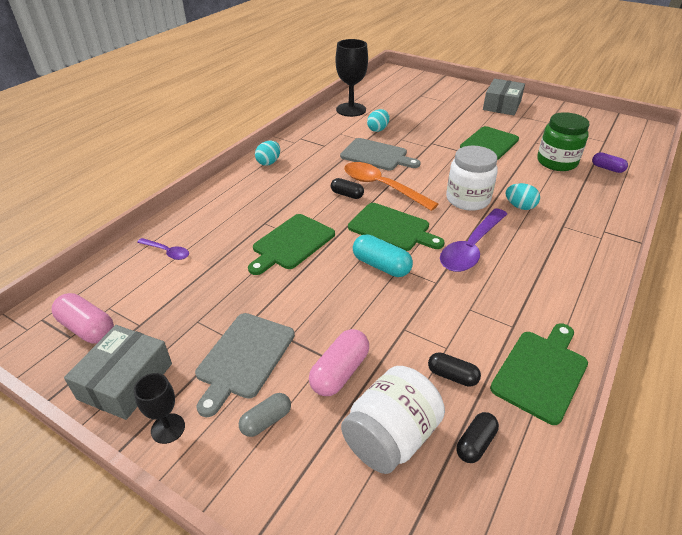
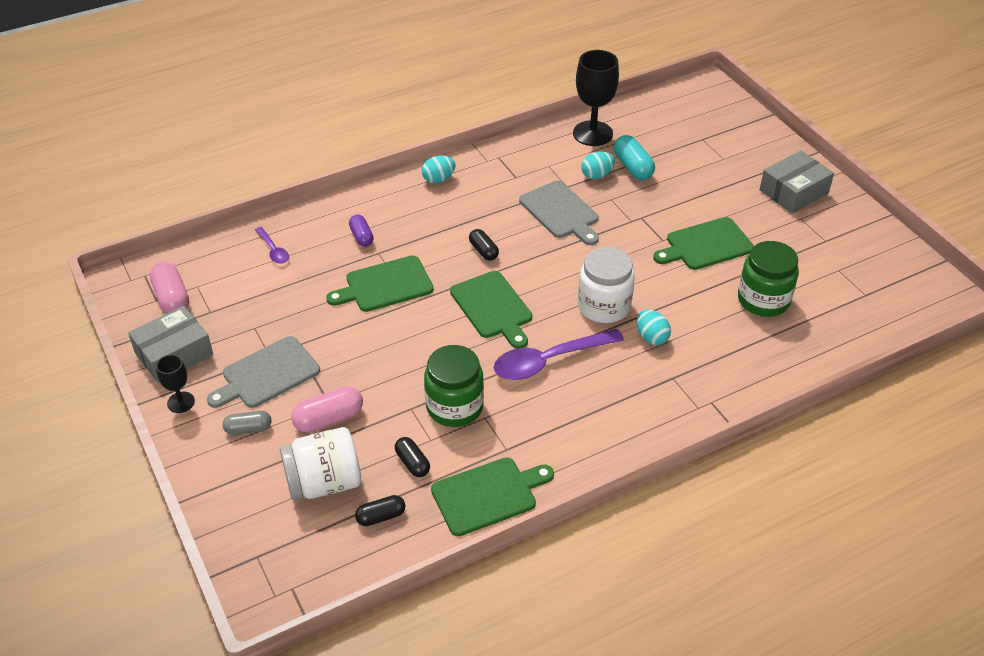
camera: 30 degrees right, 5 degrees up
(381, 266) = (445, 342): turquoise capsule -> turquoise capsule (632, 167)
(382, 187) = (528, 255): orange spoon -> none
(438, 311) = (454, 407): none -> green jar
(607, 168) = (816, 332): purple capsule -> purple capsule (361, 237)

